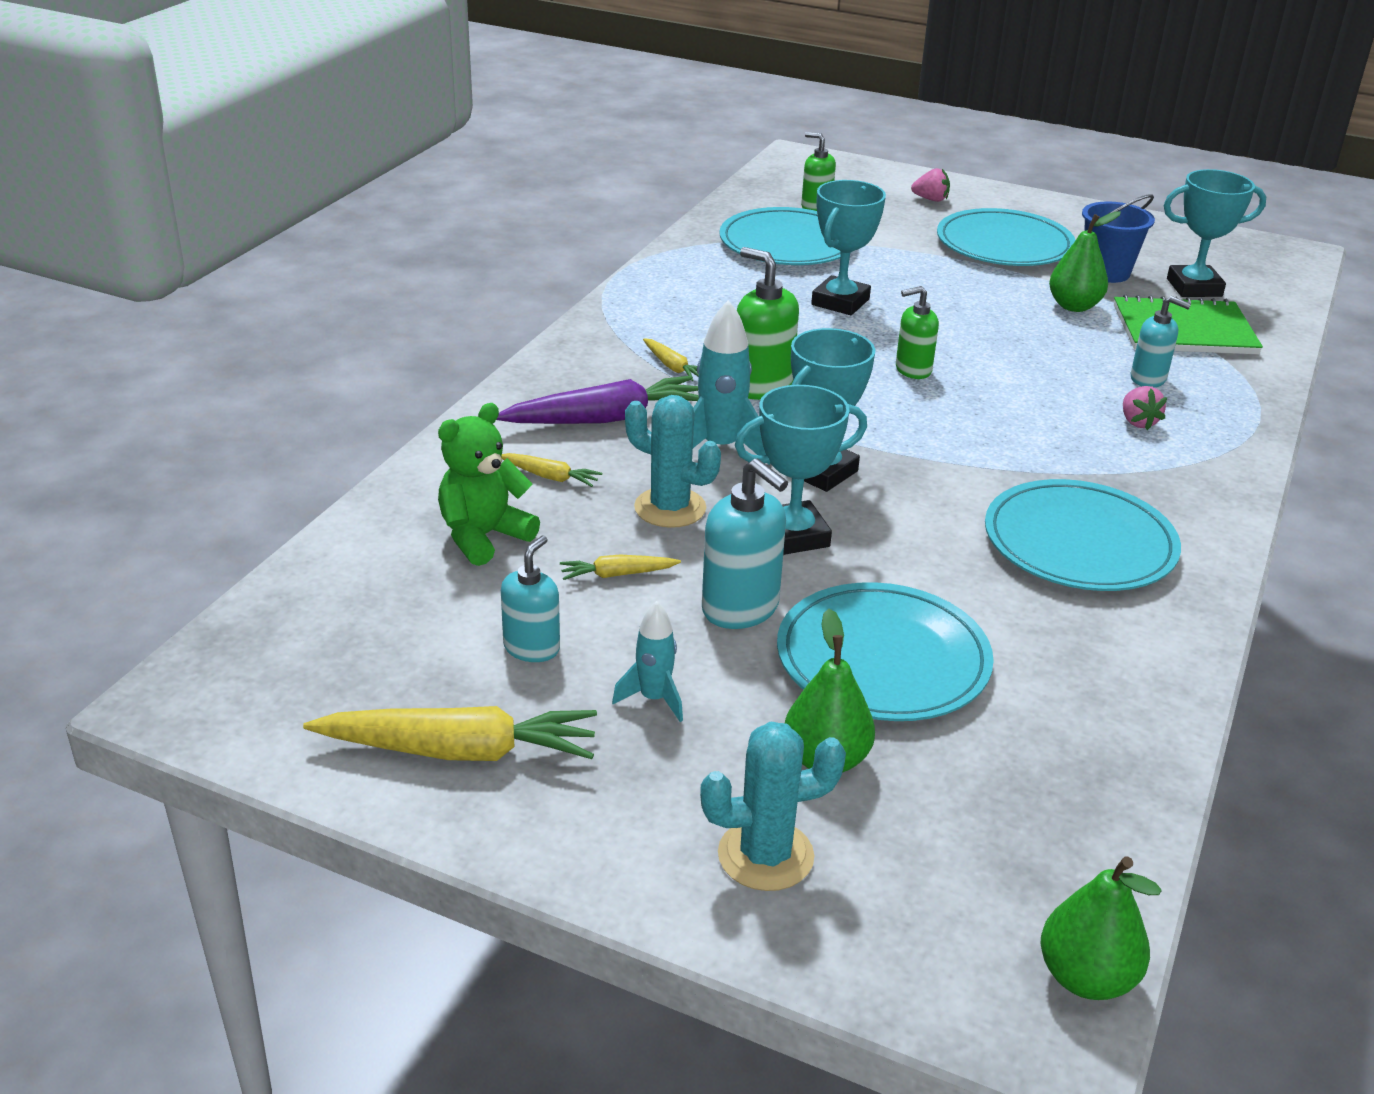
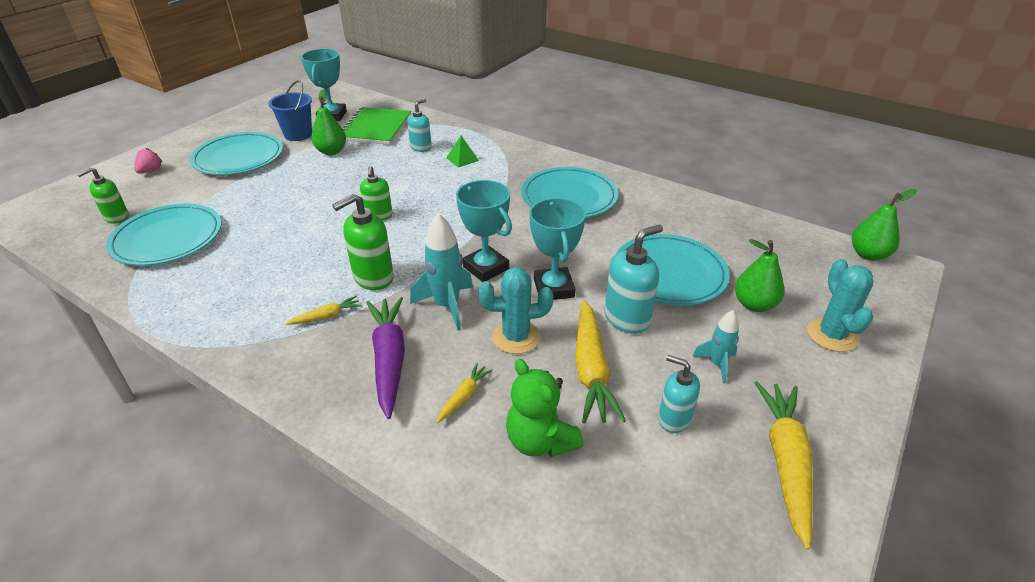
camera: 80 degrees left, 5 degrees up
(617, 574) = (591, 369): yellow carrot -> yellow carrot, size x2.05
(670, 508) = (516, 337): turquoise cactus -> turquoise cactus turned 45 degrees clockwise
(840, 302) = (274, 229): turquoise trophy -> none
(1138, 422) = (462, 159): pink strawberry -> green pyramid

